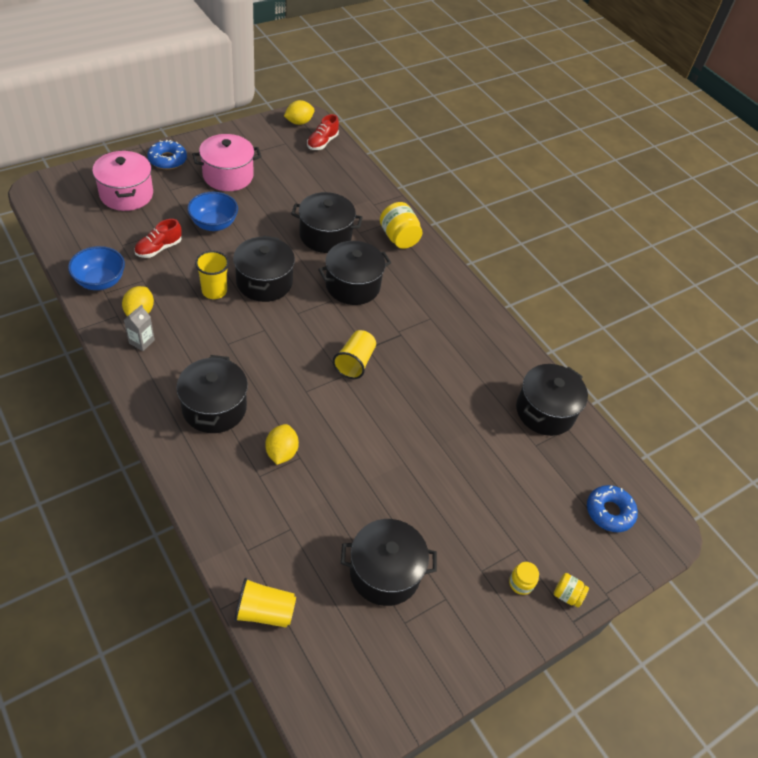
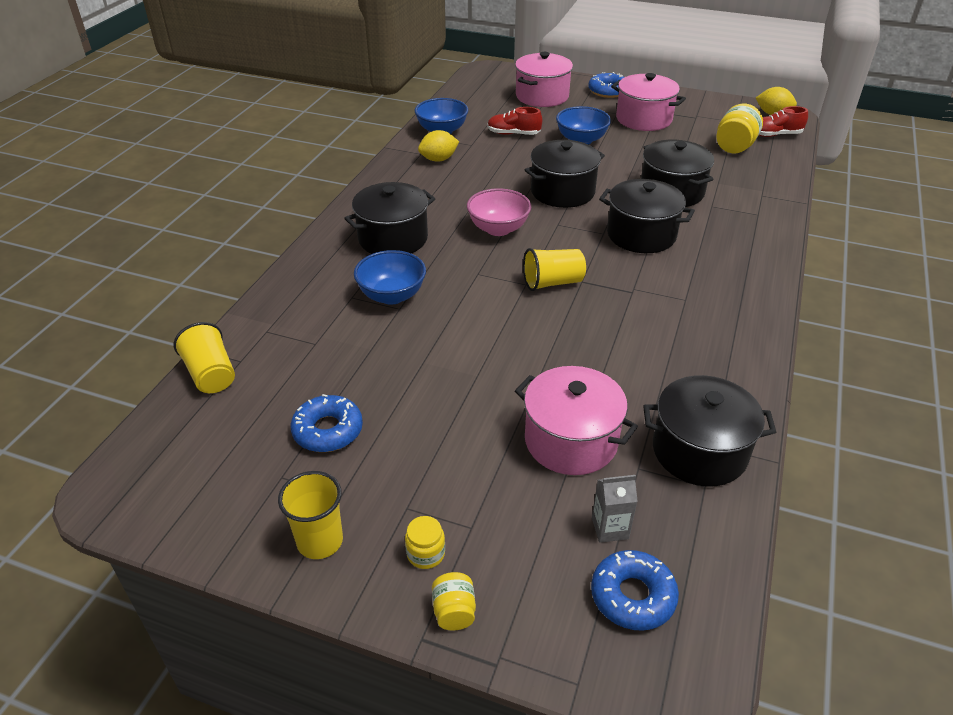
camera: 60 degrees right, 10 degrees down
(141, 341) = (411, 175): grey carton -> grey carton (610, 528)
(214, 291) = (512, 176): yellow cup -> yellow cup (320, 541)
(268, 345) = (498, 229): none -> pink bowl
(281, 452) = (392, 295): yellow lemon -> blue bowl
(385, 572) = (328, 430): black pot -> blue donut
(399, 238) = (749, 229): yellow jar -> yellow jar (734, 147)
(494, 458) = (571, 441): none -> pink pot

